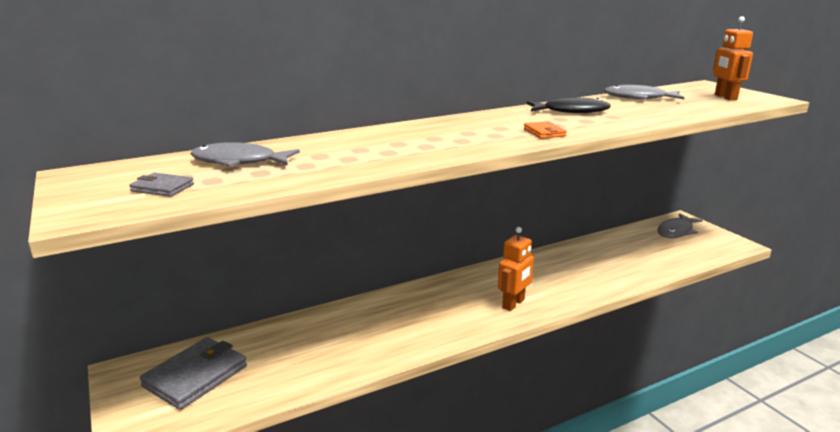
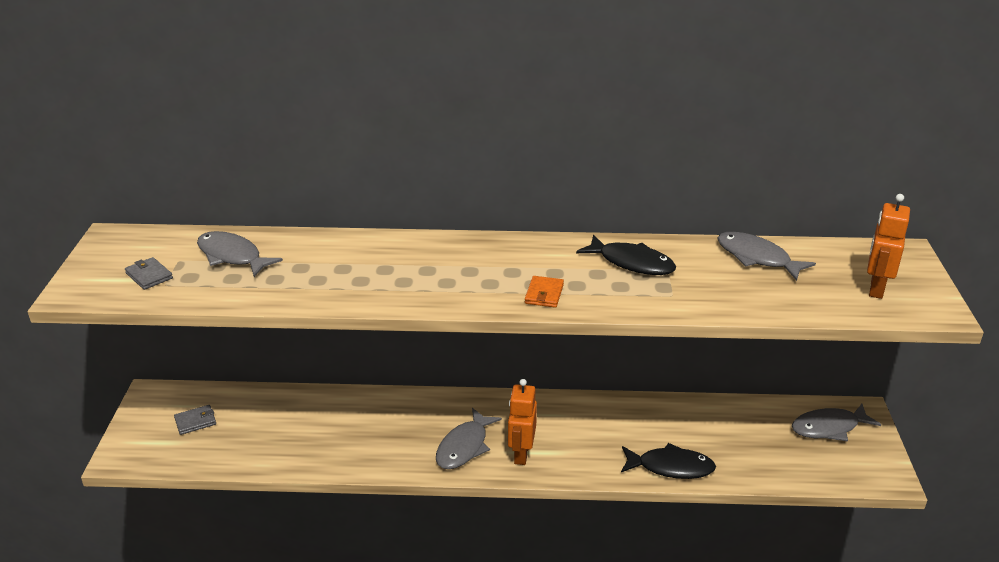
camera: 30 degrees right, 10 degrees up
(195, 376) = (195, 421): grey wallet -> grey wallet, size x0.49
(466, 313) = (464, 447): none -> grey fish
(513, 304) = (521, 454): orange robot -> orange robot turned 120 degrees clockwise
(620, 279) = (671, 467): none -> black fish

